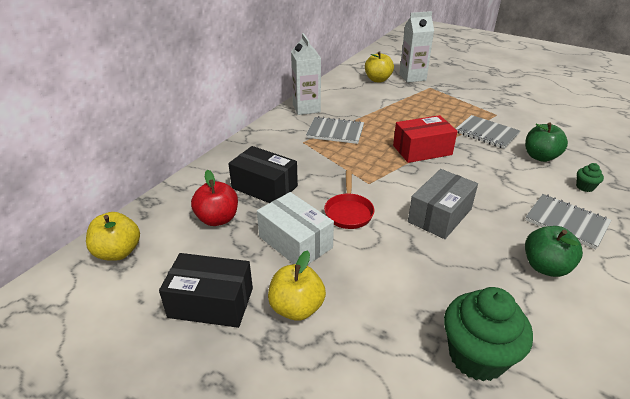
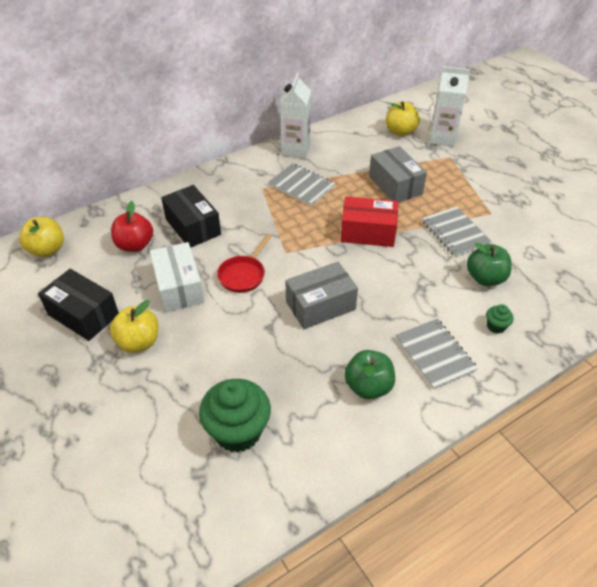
camera: 25 degrees right, 10 degrees up
(409, 113) = (395, 185): none -> grey box

